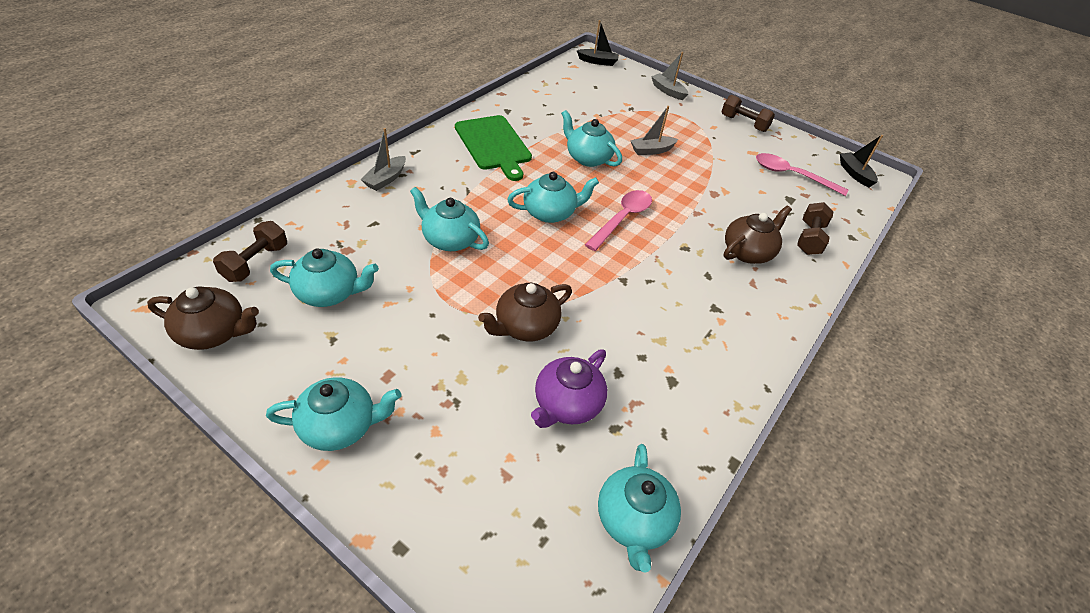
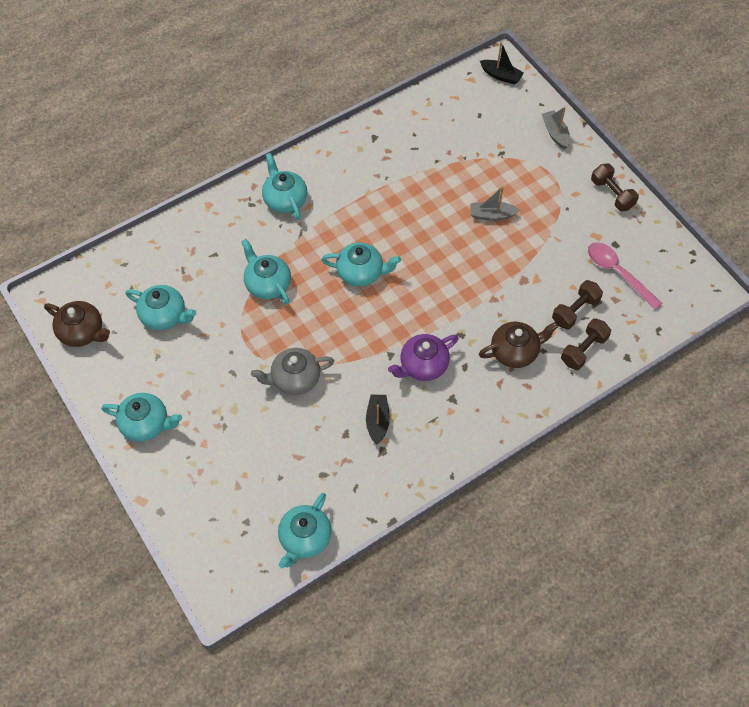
camera: 25 degrees right, 15 degrees up
(255, 263) = (120, 276): brown dumbbell -> brown dumbbell (575, 311)
(386, 179) = (237, 207): grey boat -> none
(494, 145) = (343, 182): green cutting board -> none
(525, 326) = (295, 379): brown teapot -> grey teapot
(567, 404) = (298, 448): purple teapot -> purple teapot (423, 365)
(588, 158) = (424, 214): turquoise teapot -> turquoise teapot (285, 199)
(622, 219) = (421, 292): pink spoon -> none
(854, 174) = (688, 284): black boat -> black boat (377, 421)

